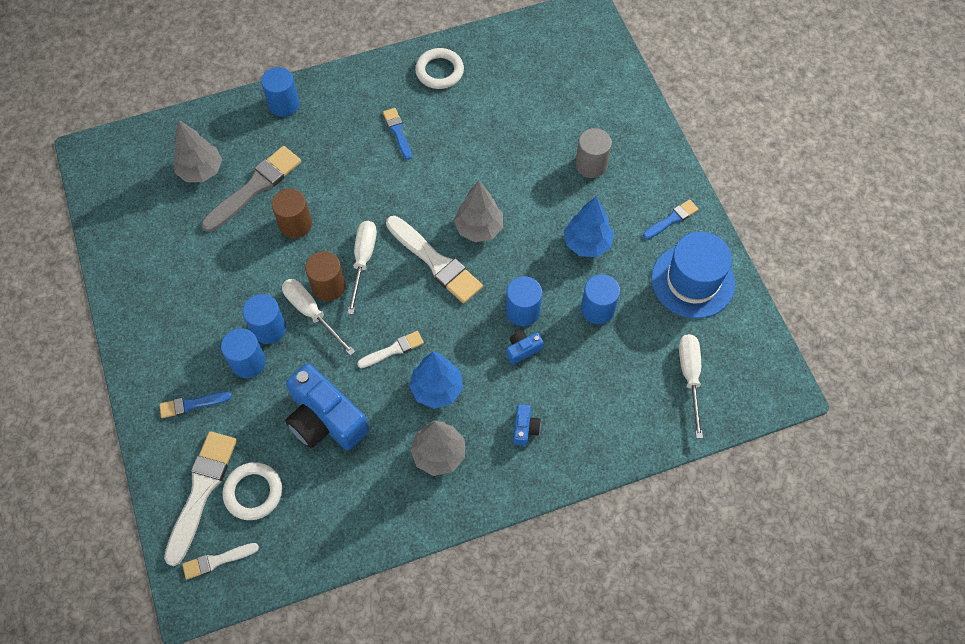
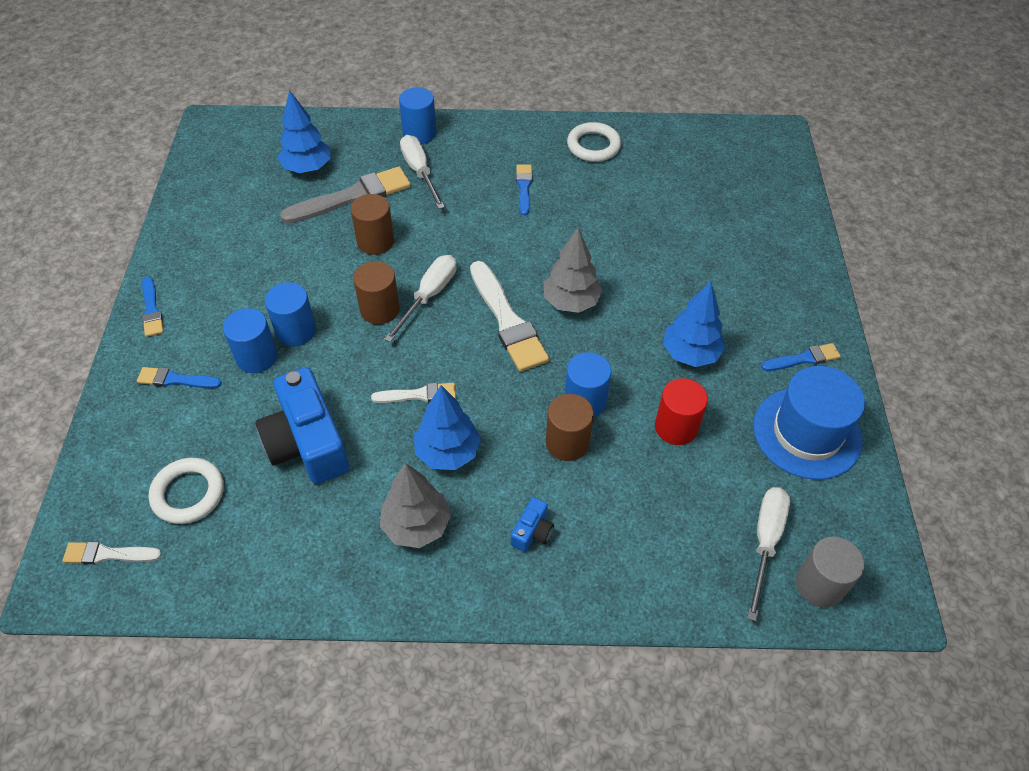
camera: 20 degrees right, 10 degrees down
(137, 350) = (151, 310): none -> blue brush
(201, 171) = (307, 168): grey tree -> blue tree
(201, 491) = (134, 472): white brush -> none
(312, 313) = (349, 330): white screwdriver -> white screwdriver (420, 172)
(522, 349) = (567, 442): blue camera -> brown cylinder
(591, 165) = (726, 276): grey cylinder -> grey cylinder (819, 585)
(597, 309) = (676, 427): blue cylinder -> red cylinder

